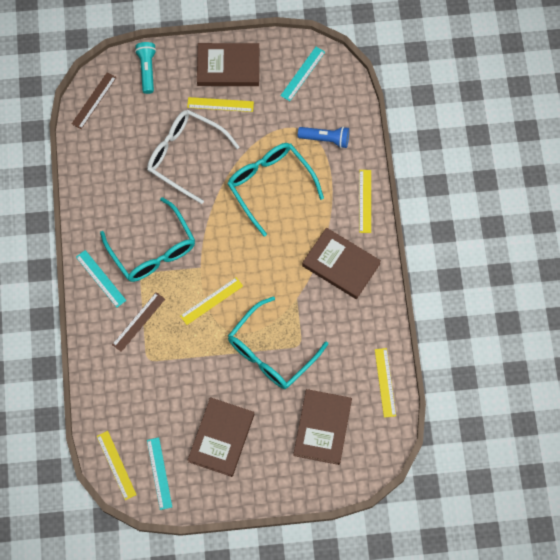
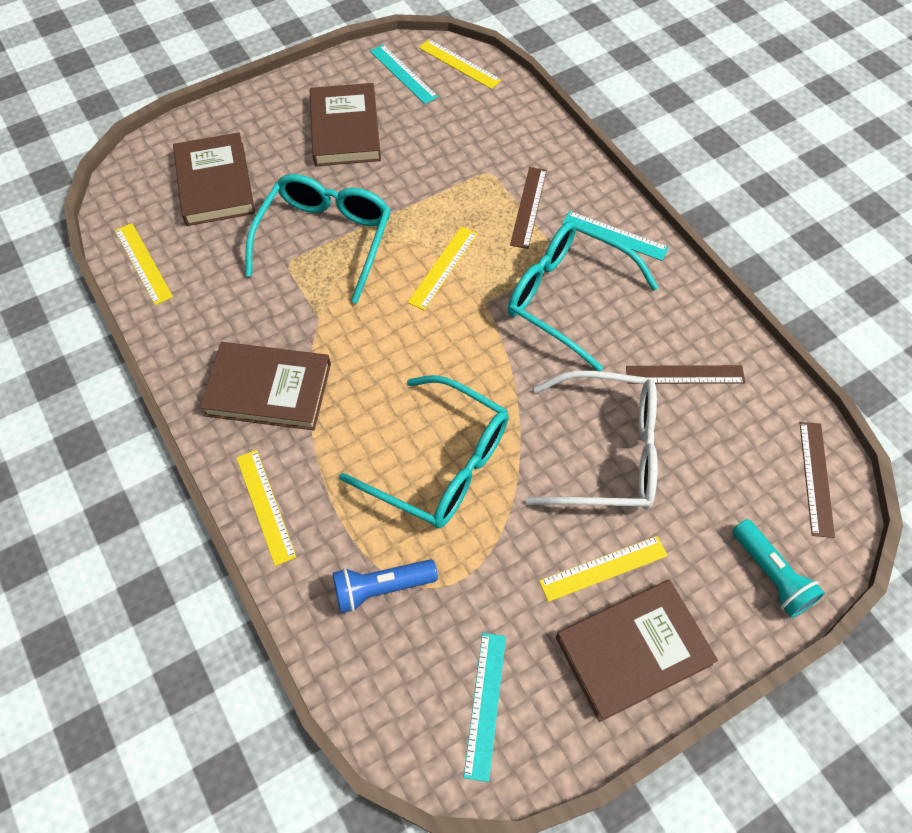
camera: 155 degrees right, 10 degrees down
(119, 178) = (685, 375): none -> brown ruler

